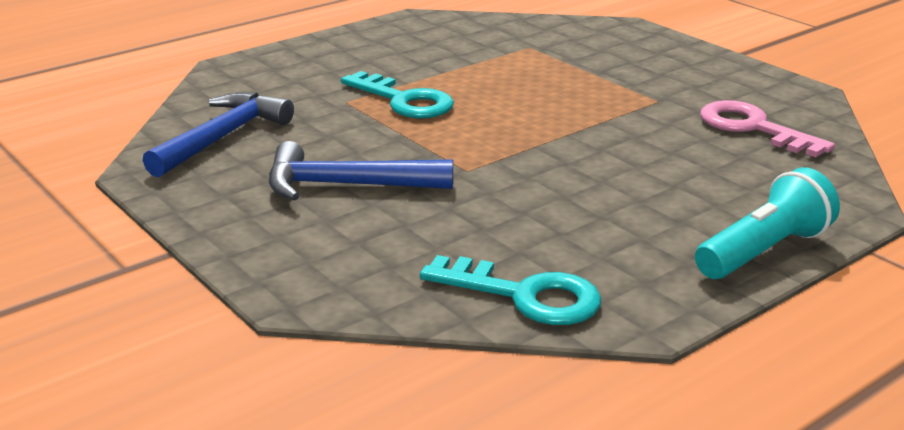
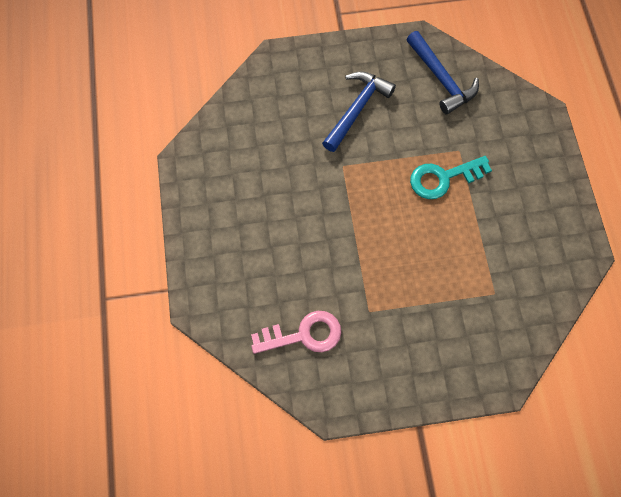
camera: 120 degrees right, 40 degrees up
(524, 295) = (224, 129): turquoise key -> none
(764, 251) = (193, 239): turquoise flashlight -> none

